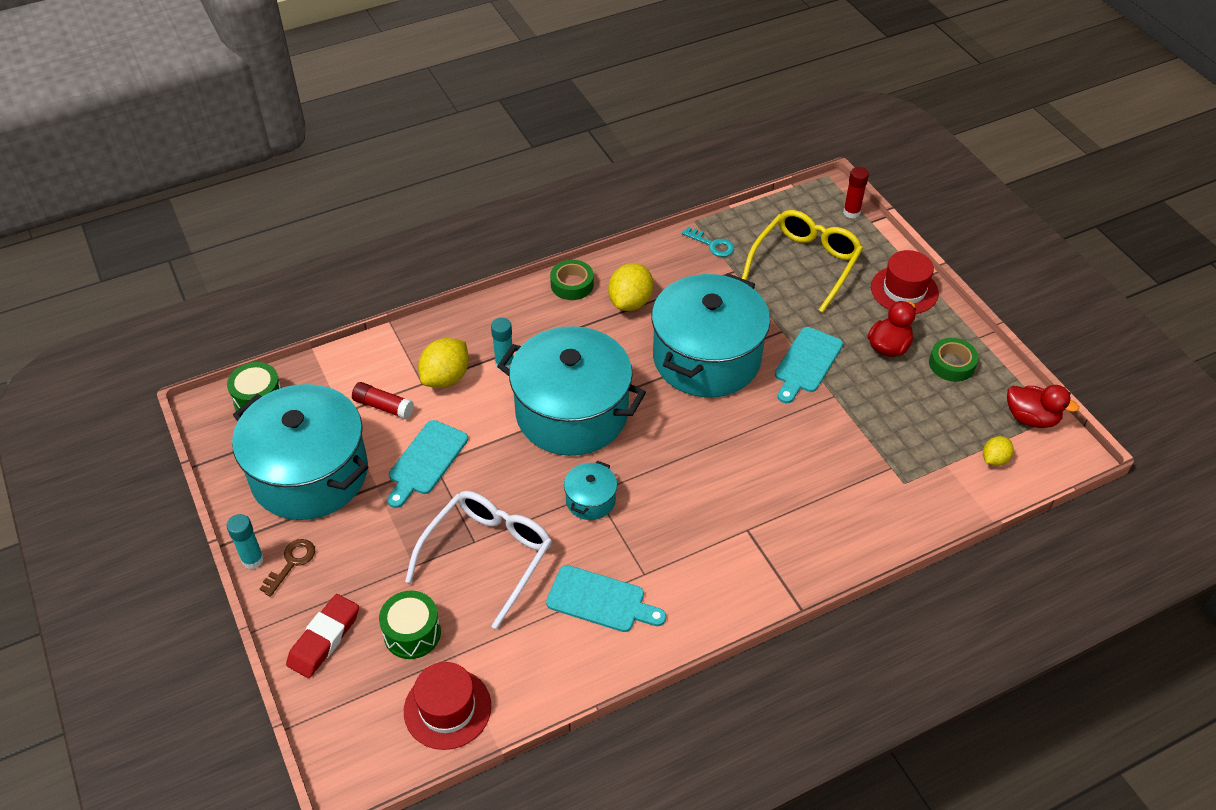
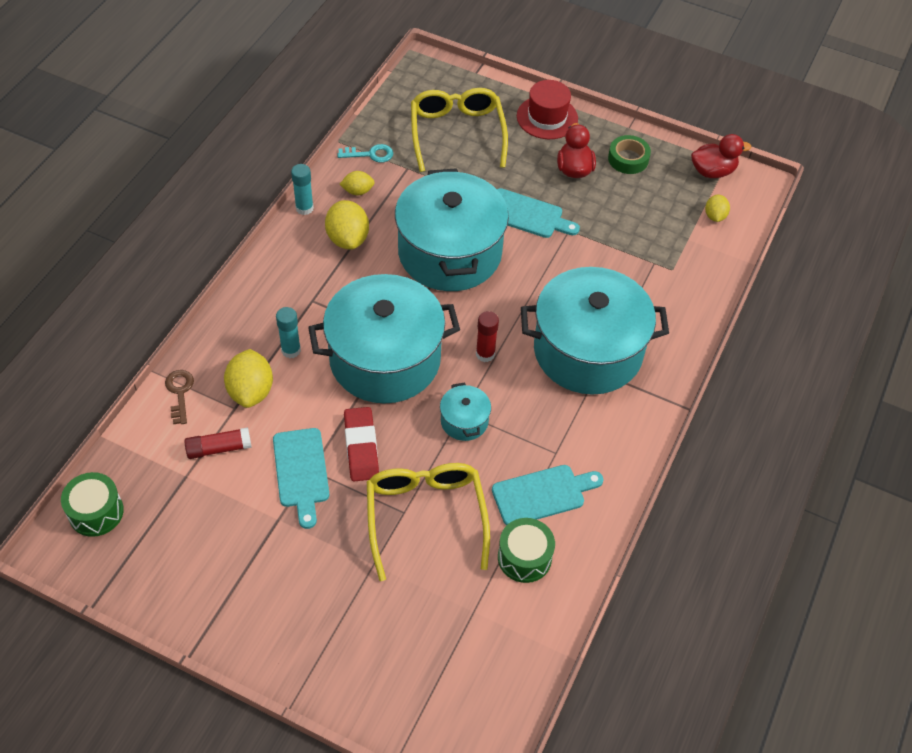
camera: 40 degrees left, 5 degrees up
(253, 560) = (229, 651): turquoise glue stick -> turquoise glue stick (304, 208)
(291, 563) = (267, 631): brown key -> brown key (180, 392)
(309, 474) = (208, 546): turquoise pot -> turquoise pot (588, 351)
(324, 639) = (356, 672): red eraser -> red eraser (361, 447)
(412, 633) = (423, 618): green drum -> green drum (524, 557)
(447, 708) = (506, 656): red hat -> none
(488, 556) = (425, 517): white glasses -> yellow glasses
(572, 284) = (285, 250): green tape -> none
(674, 269) = (357, 191): none -> yellow lemon
(806, 363) = (527, 215): turquoise cutting board -> turquoise cutting board turned 60 degrees counterclockwise
(851, 212) = (455, 72): red glue stick -> red glue stick (485, 354)

